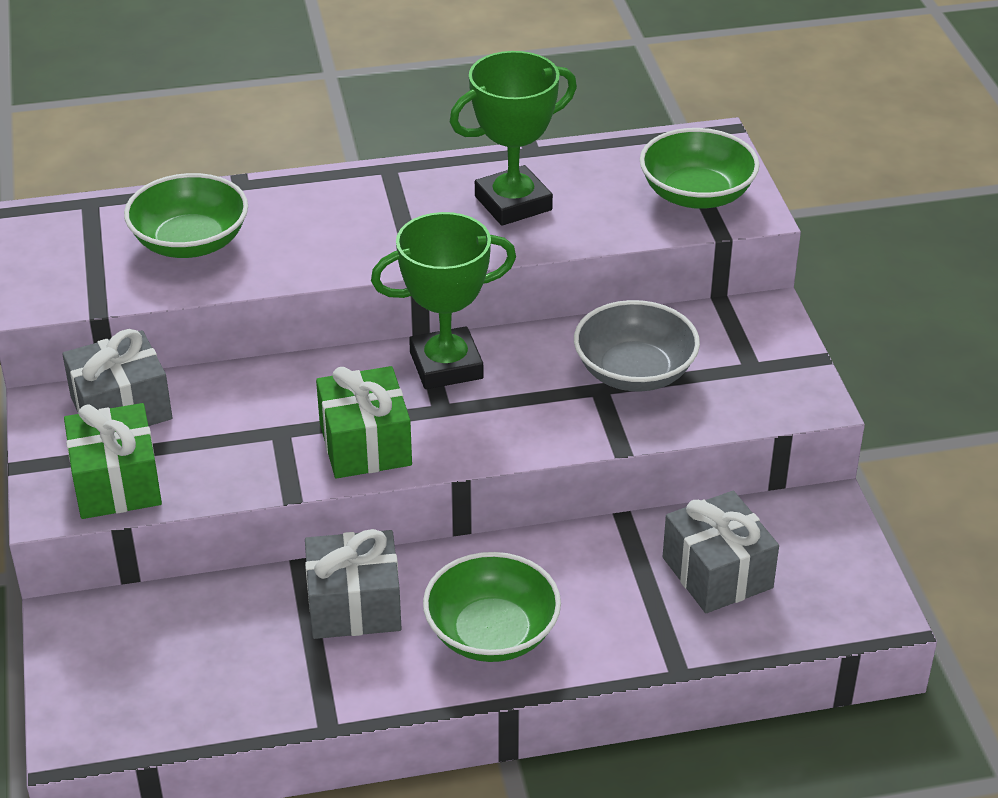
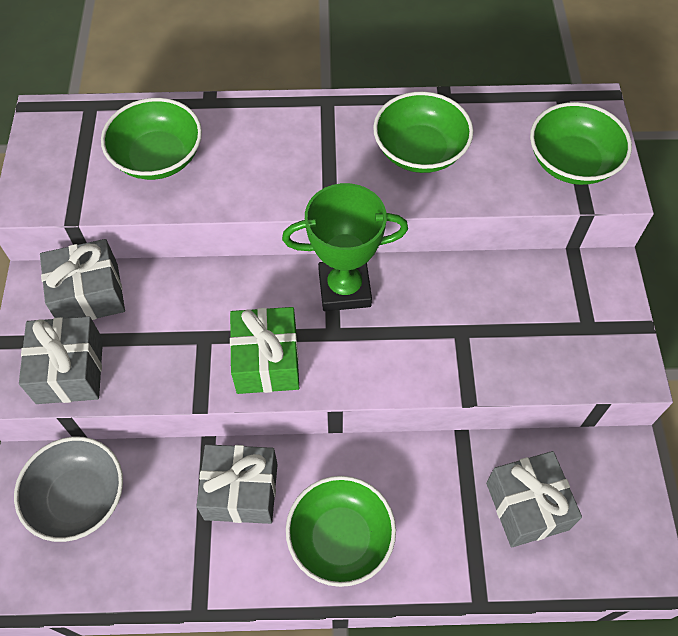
camera: 10 degrees right, 20 degrees up
(116, 483) = (70, 371): green gift -> grey gift
(513, 203) = (420, 151): green trophy -> green bowl
(634, 372) = (492, 318): grey bowl -> grey bowl (79, 497)

